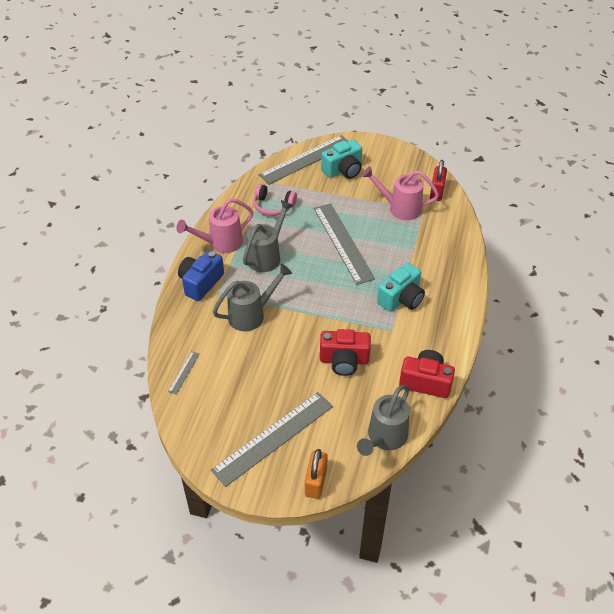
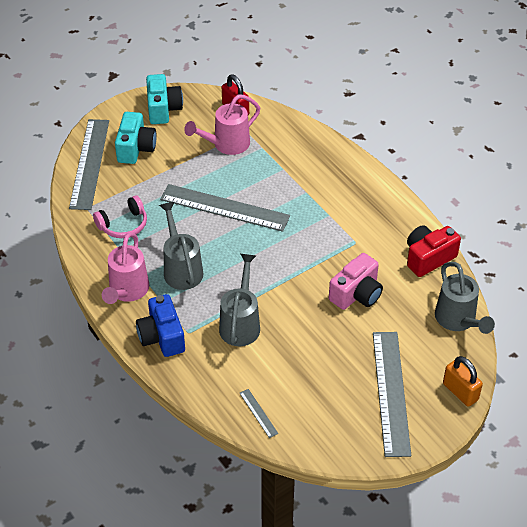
camera: 50 degrees left, 0 degrees up
(344, 360) = (356, 294): red camera -> pink camera
(401, 298) = (329, 214): turquoise camera -> turquoise camera (163, 109)

